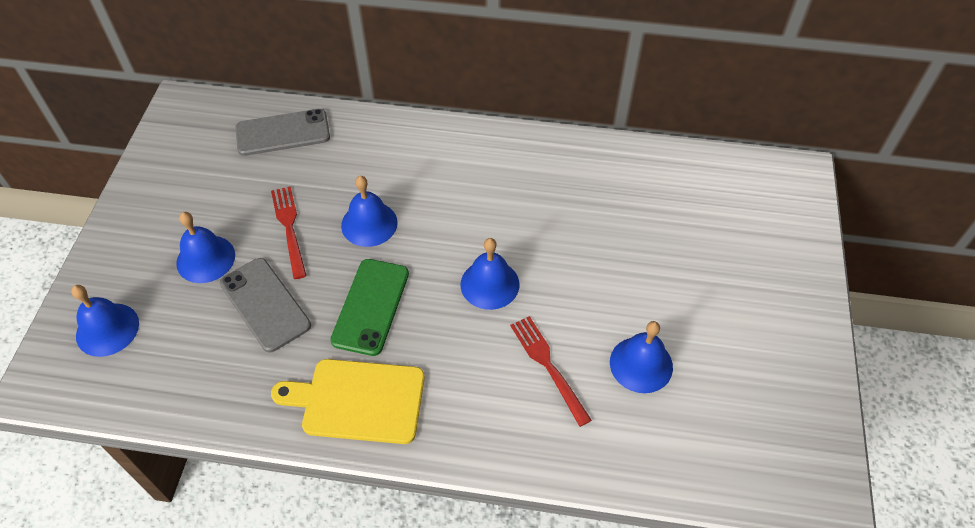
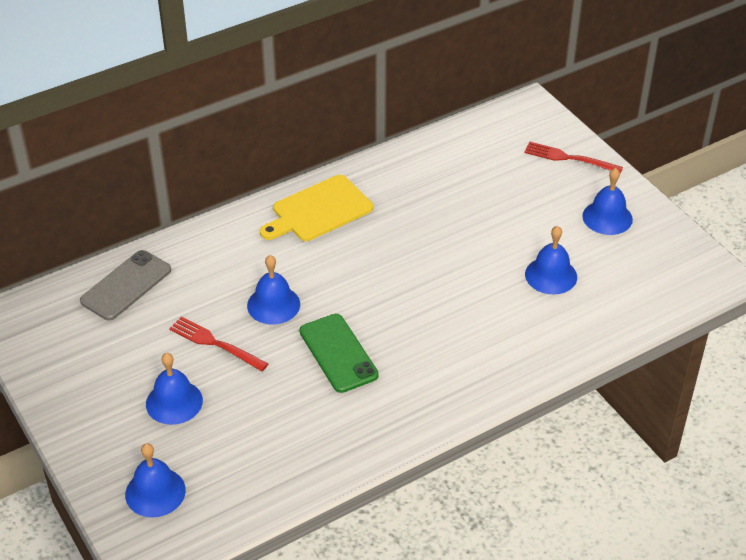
camera: 40 degrees left, 10 degrees down
(265, 304) = (259, 400): grey phone -> none
(358, 401) = (397, 411): yellow cutting board -> yellow cutting board (319, 210)
(490, 284) = (404, 289): blue bell -> blue bell (607, 217)
(547, 365) = (495, 312): red fork -> red fork (568, 158)

